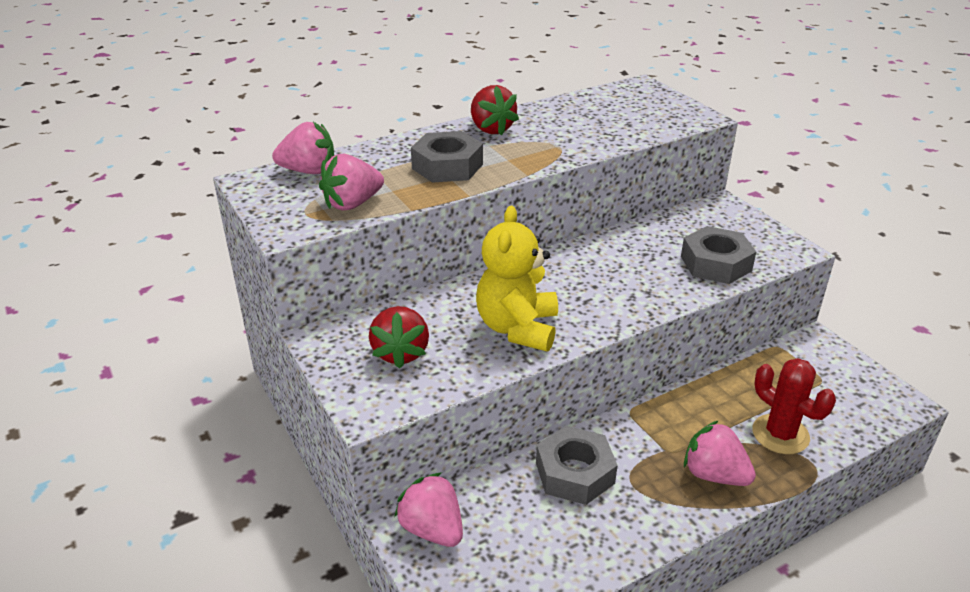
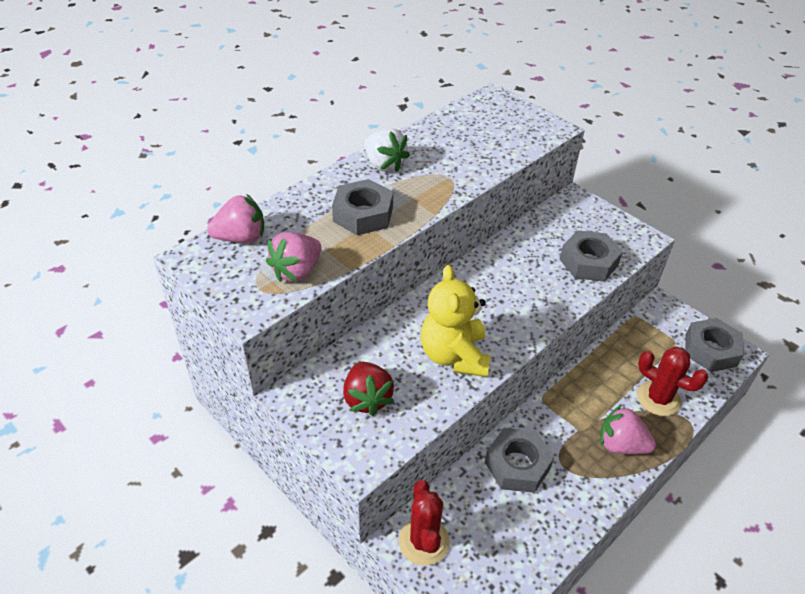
camera: 15 degrees left, 10 degrees up
(432, 529) = (424, 541): pink strawberry -> red cactus
(491, 129) = (384, 164): red strawberry -> white strawberry
(867, 395) = (710, 350): none -> grey nut

